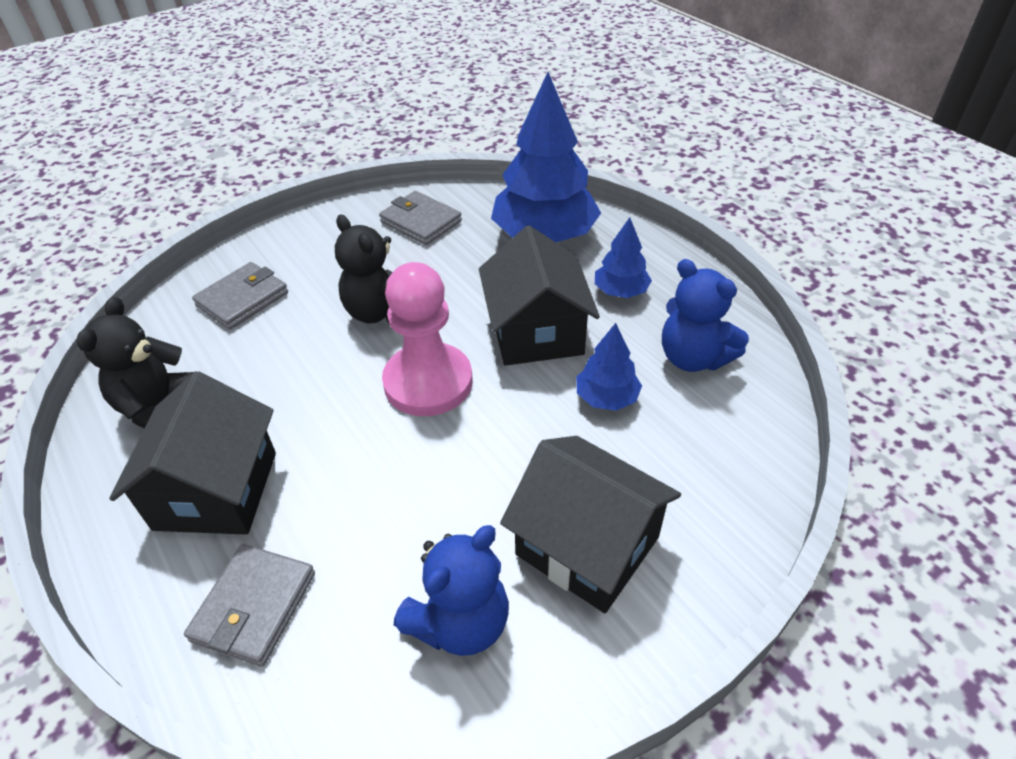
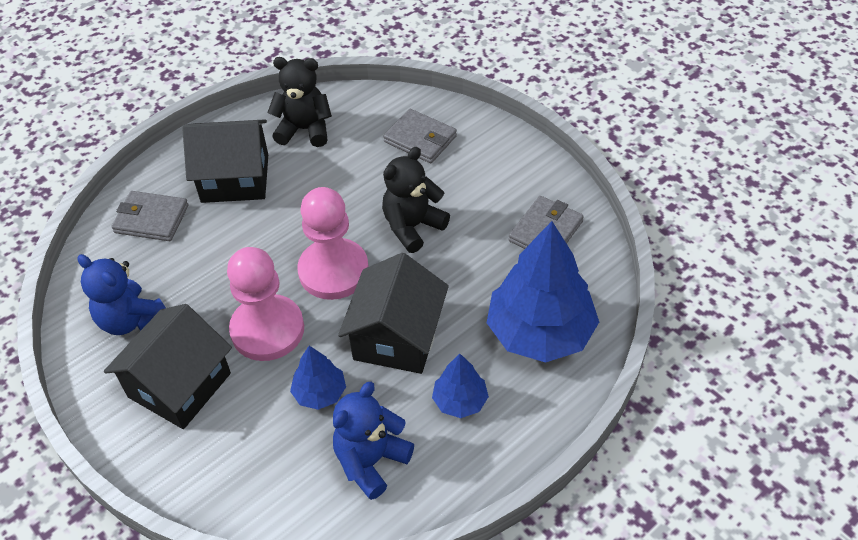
camera: 85 degrees right, 5 degrees up
(508, 448) = (267, 330): none -> pink pawn
(536, 332) = (397, 337): black house -> black house turned 60 degrees counterclockwise

